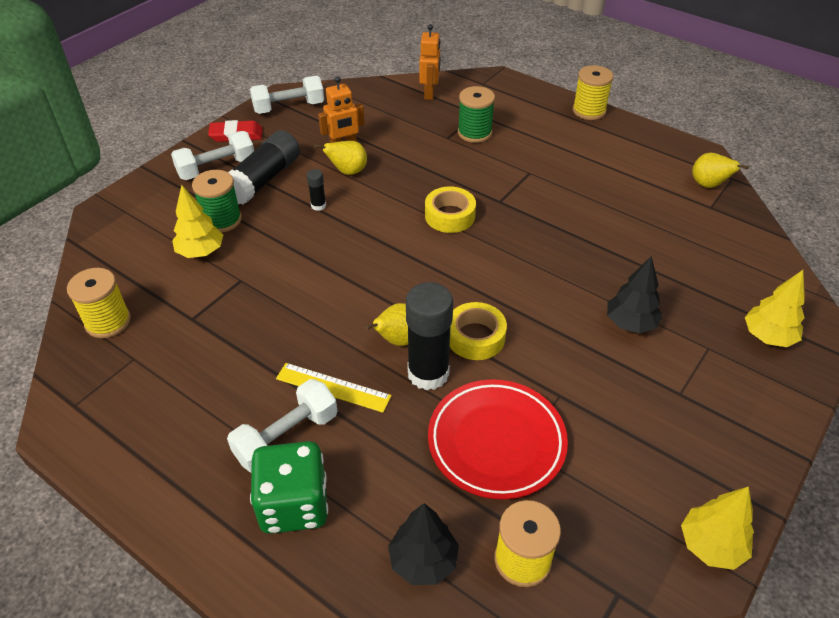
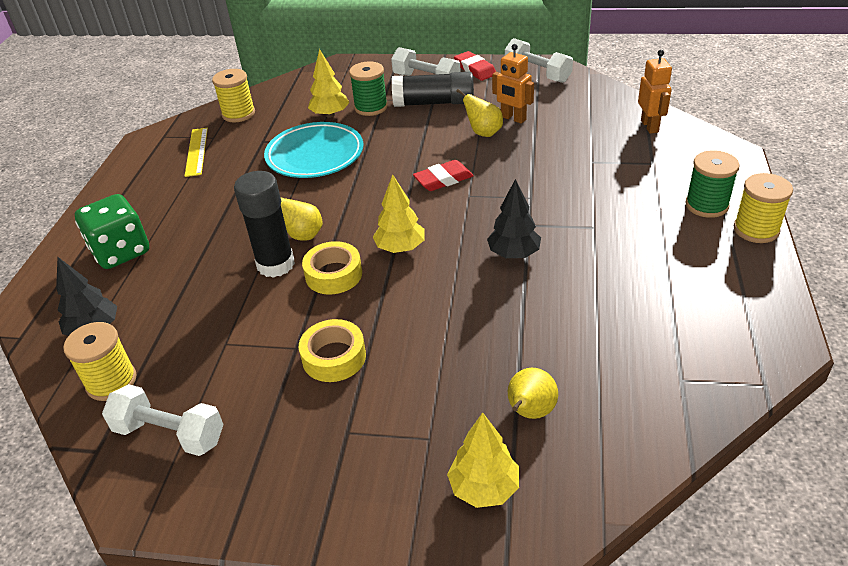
camera: 65 degrees right, 5 degrees down
(266, 287) = (315, 155): none -> turquoise plate
(286, 437) = (177, 224): white dumbbell -> white dumbbell (170, 434)
(318, 206) = (426, 138): black glue stick -> none
(333, 387) = (234, 225): yellow ruler -> yellow ruler (196, 151)
(394, 220) = (443, 179): none -> red eraser
(429, 93) = (650, 126): orange robot -> orange robot turned 75 degrees counterclockwise
(450, 216) = (478, 204): yellow tape -> yellow tape (334, 357)
(474, 133) = (618, 173): green spool -> green spool (706, 205)
(496, 442) = (222, 327): red plate -> none
(630, 323) = (422, 367): black tree -> black tree (514, 254)
(708, 185) = (724, 366): yellow pear -> yellow pear (530, 412)
(711, 545) = (166, 504): yellow tree -> yellow tree (400, 248)

